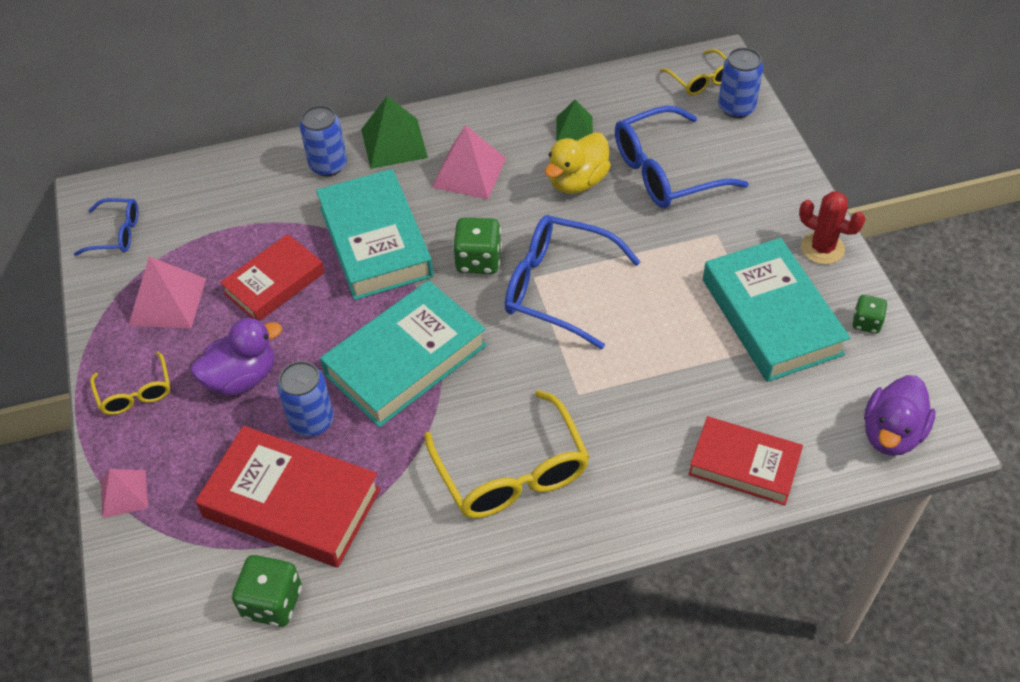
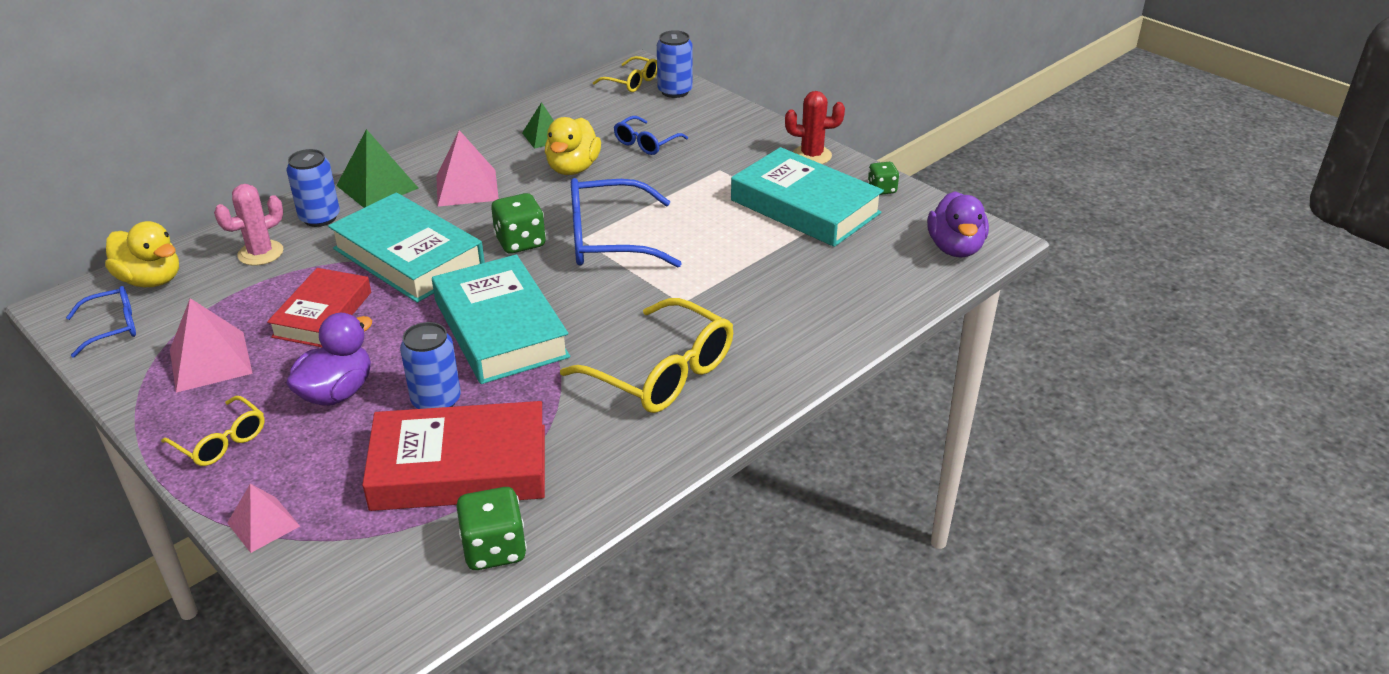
camera: 30 degrees left, 15 degrees down
(167, 190) = (151, 280): none -> yellow duck
(262, 191) = (260, 253): none -> pink cactus
(405, 360) = (500, 328): turquoise book -> turquoise book turned 45 degrees counterclockwise
(665, 172) = (646, 143): blue glasses -> blue glasses, size x0.55
(744, 465) = (858, 303): red book -> none

